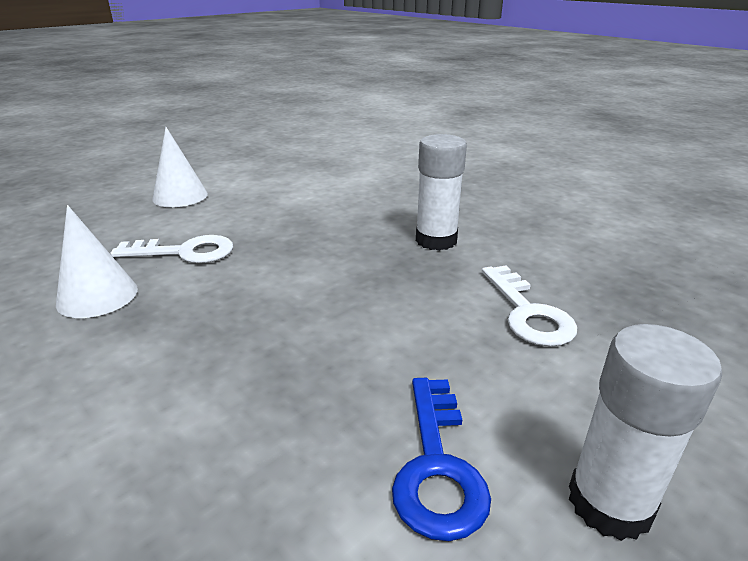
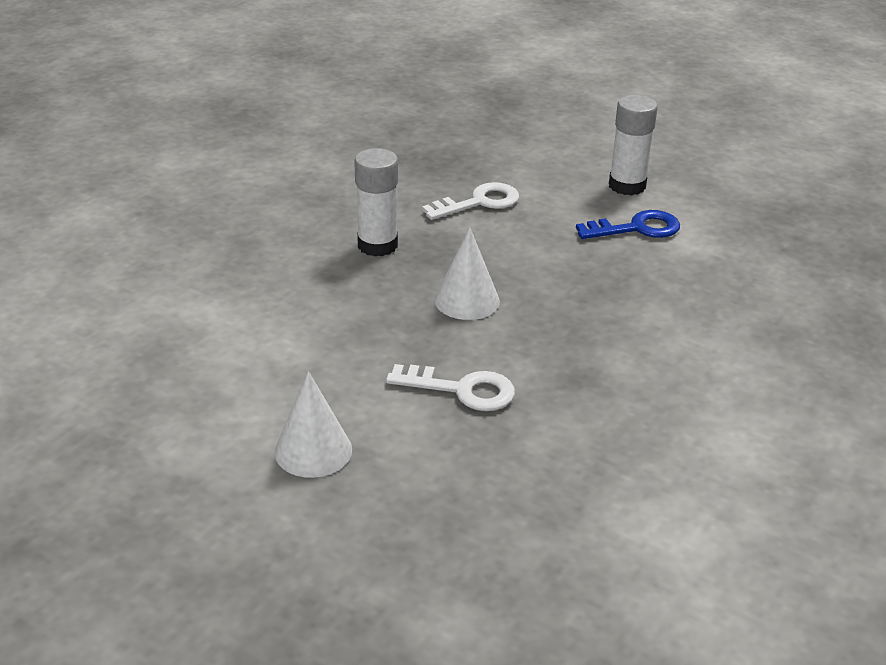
camera: 105 degrees left, 5 degrees up
(97, 296) = (564, 413): white cone -> white cone (467, 300)
(185, 252) = (462, 390): white key -> white key turned 120 degrees clockwise

